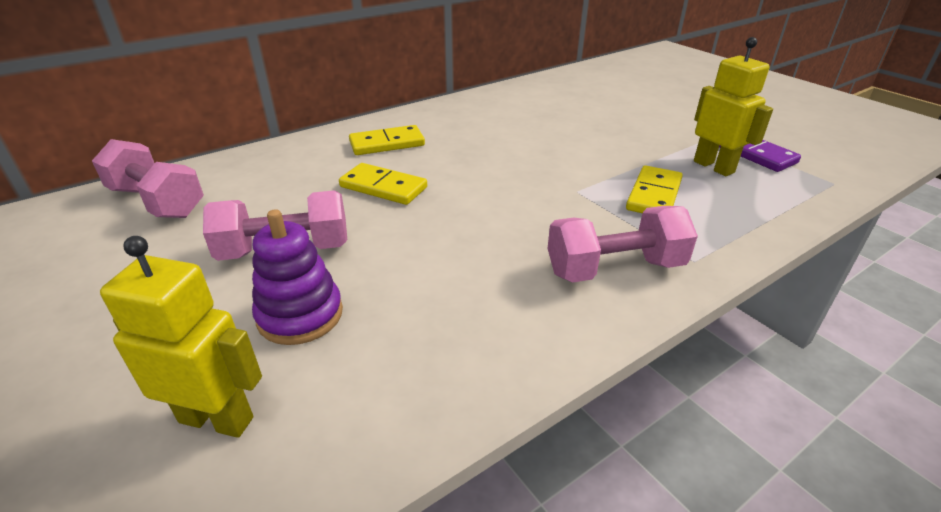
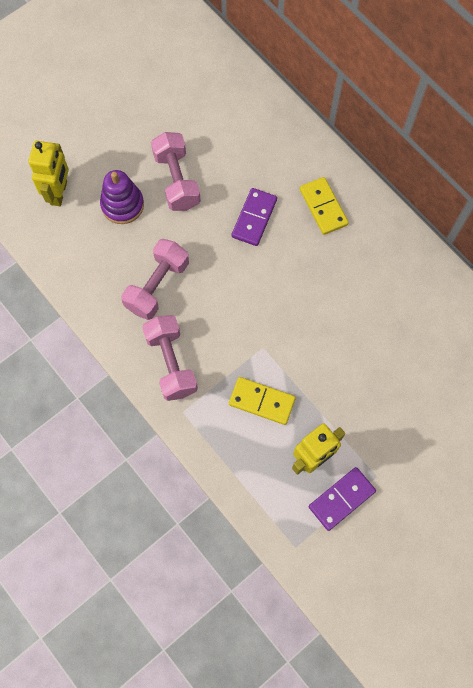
camera: 85 degrees right, 35 degrees up
(157, 202) = (222, 91): pink dumbbell -> pink dumbbell (157, 286)
(383, 187) = (254, 218): yellow domino -> purple domino

